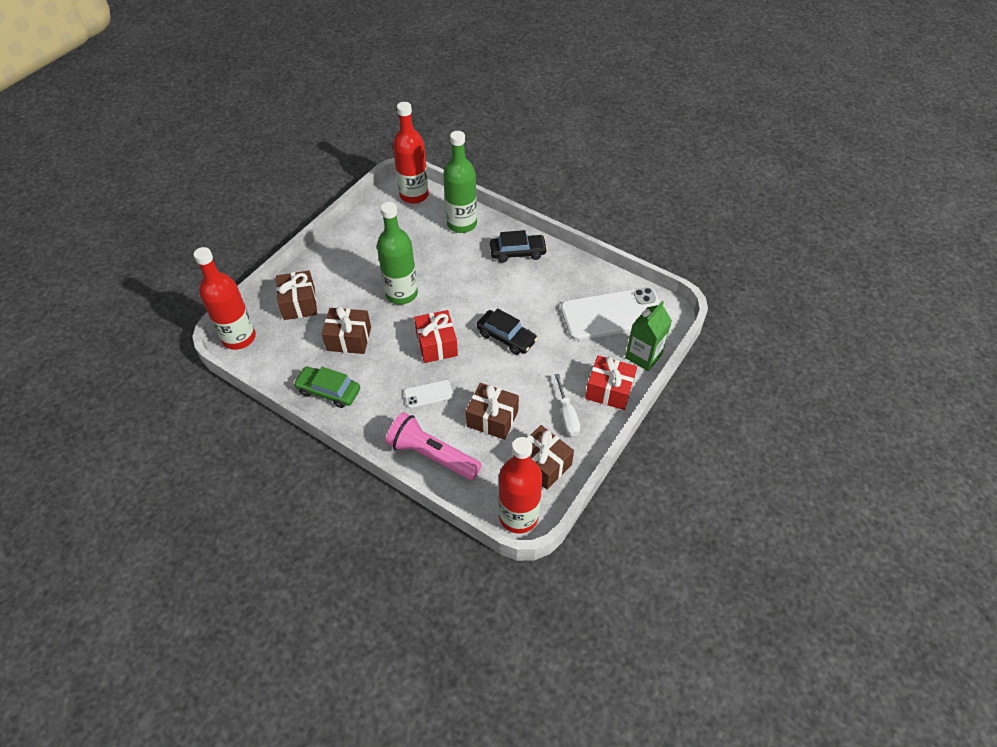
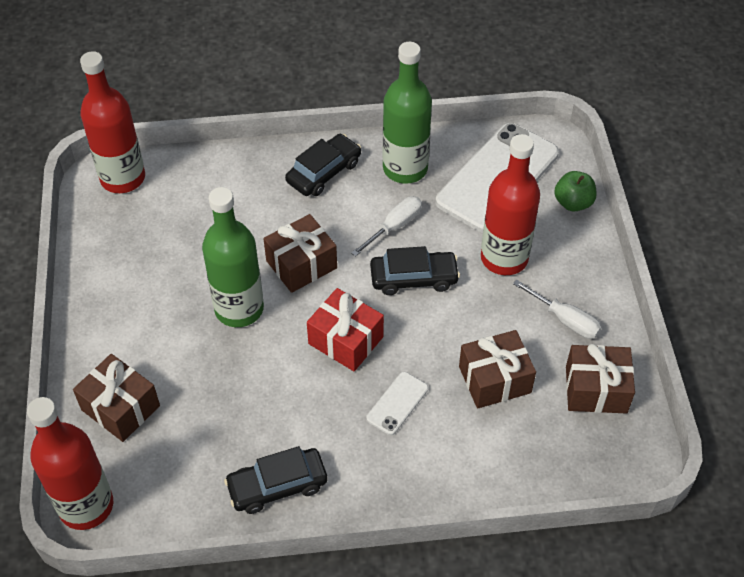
camera: 40 degrees left, 0 degrees up
(328, 391) = (277, 485): green car -> black car
(349, 339) = (233, 407): brown gift -> brown gift (301, 264)
(432, 455) = (474, 468): pink flashlight -> none
(462, 224) = (222, 178): green bottle -> green bottle (405, 168)
(518, 516) = (629, 462): red bottle -> red bottle (504, 258)
(525, 304) = (394, 227): none -> white screwdriver
(609, 390) = (578, 263): red gift -> none
(643, 356) = (573, 203): green carton -> green apple

